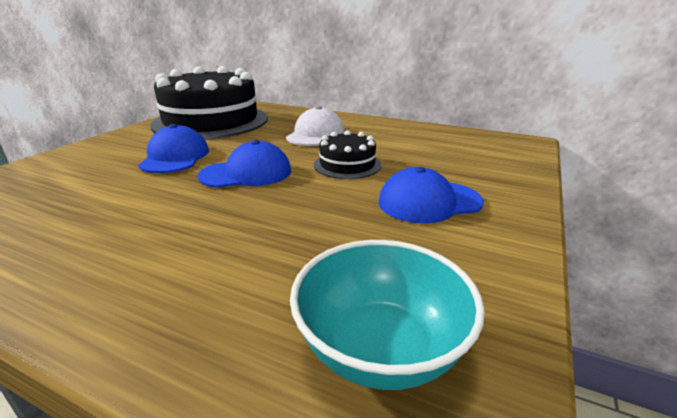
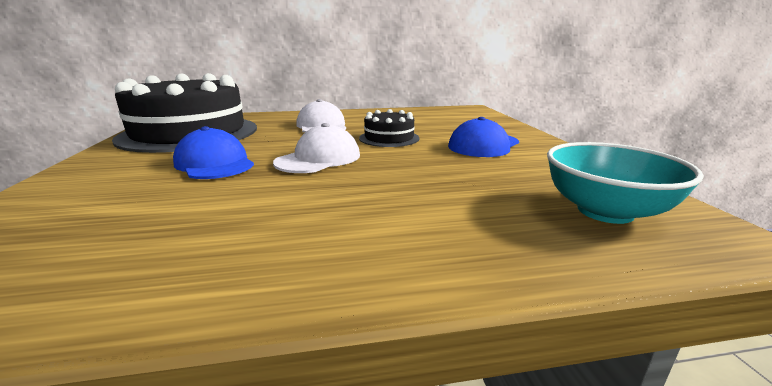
camera: 35 degrees left, 5 degrees down
(246, 173) = (319, 159): blue cap -> white cap

